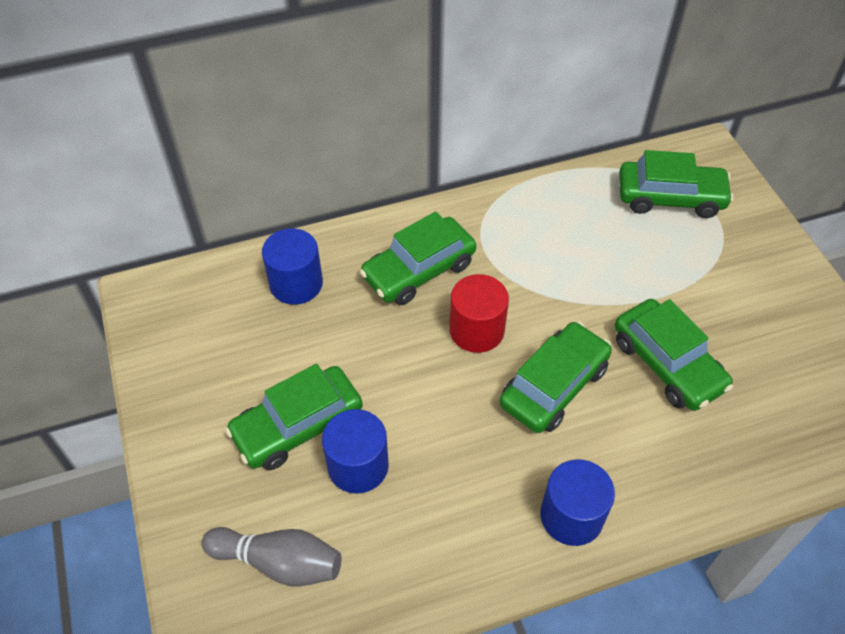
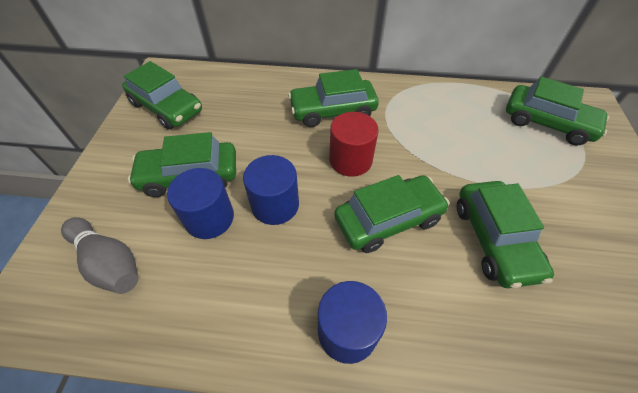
camera: 25 degrees right, 0 degrees up
(196, 346) = (167, 107): none -> green car
(296, 284) = (250, 93): blue cylinder -> blue cylinder (275, 205)

